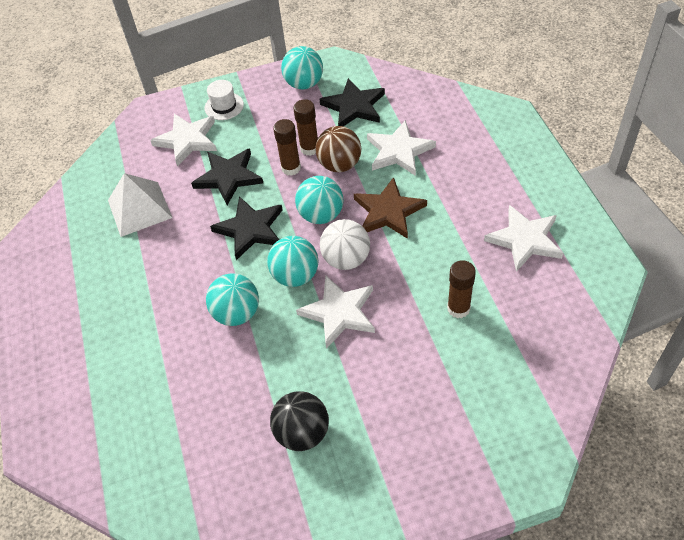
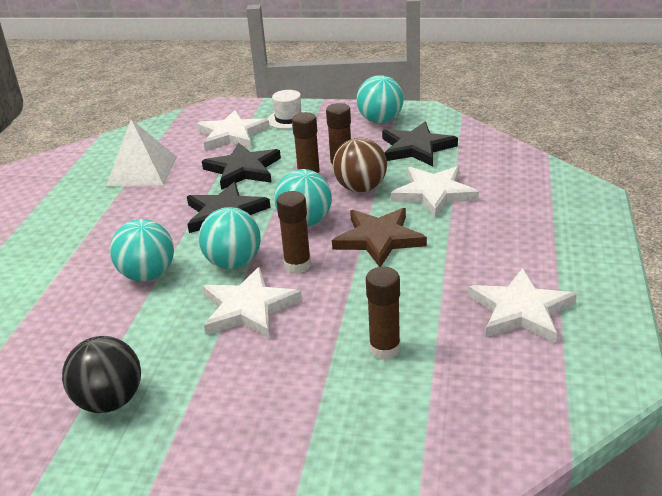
camera: 25 degrees right, 20 degrees down
(346, 259) = (297, 265): white ball -> brown glue stick

